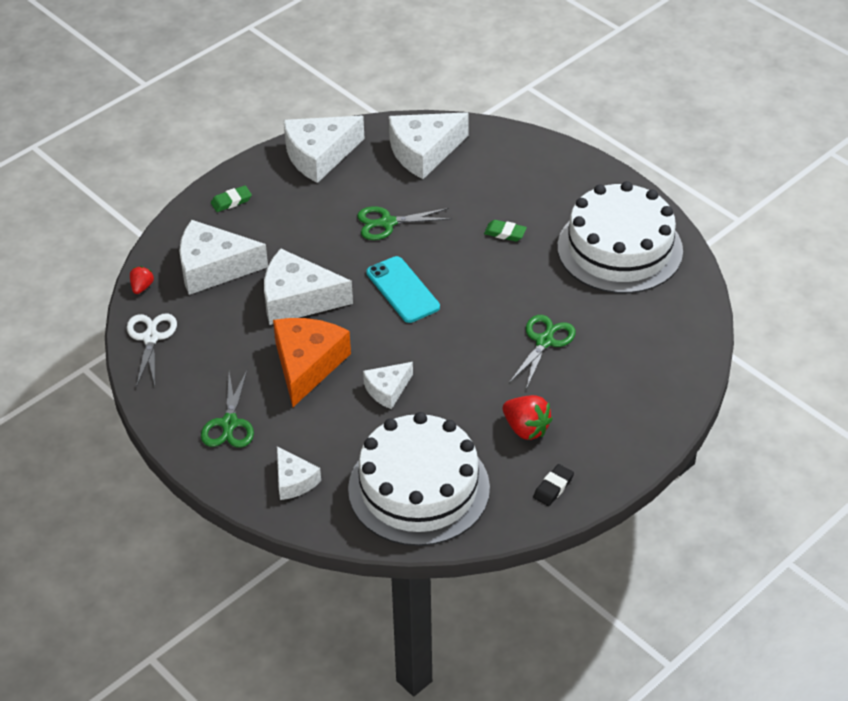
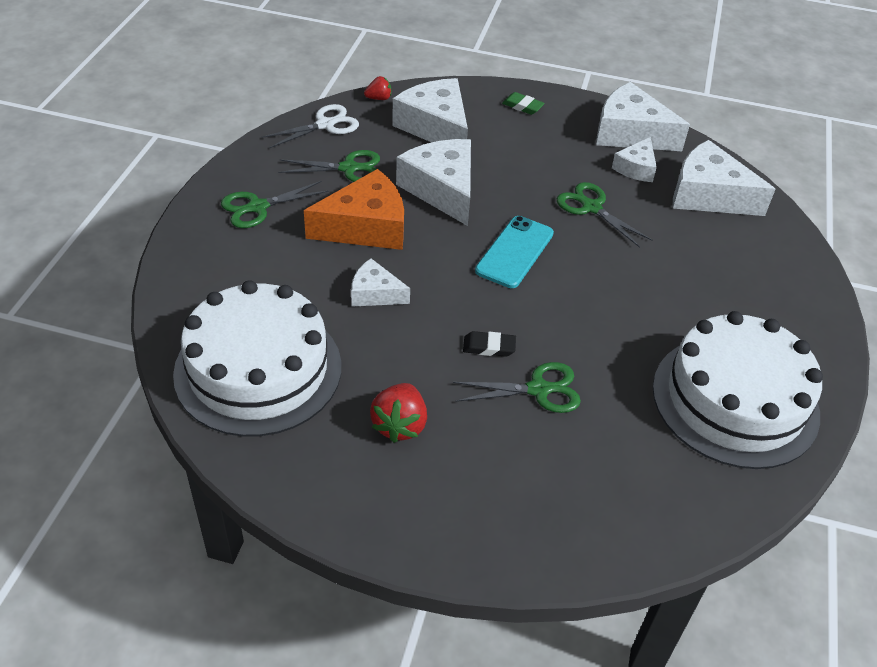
camera: 55 degrees right, 0 degrees up
(224, 346) = (348, 168): none -> green scissors
(294, 481) = (213, 275): white cheese -> white cheese (636, 168)
(505, 233) = (662, 295): green eraser -> none
(553, 487) = (329, 485): black eraser -> black eraser (489, 347)

